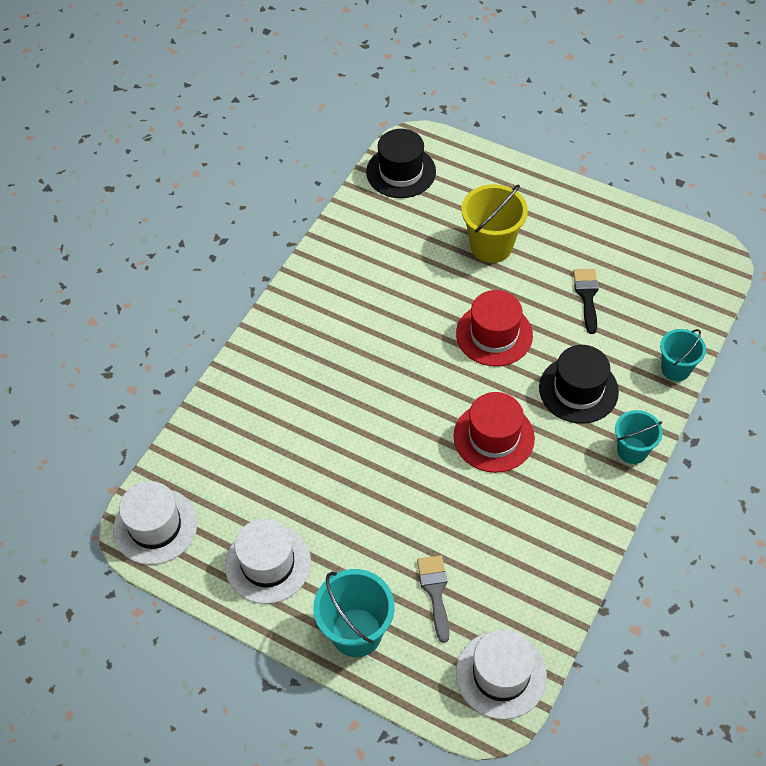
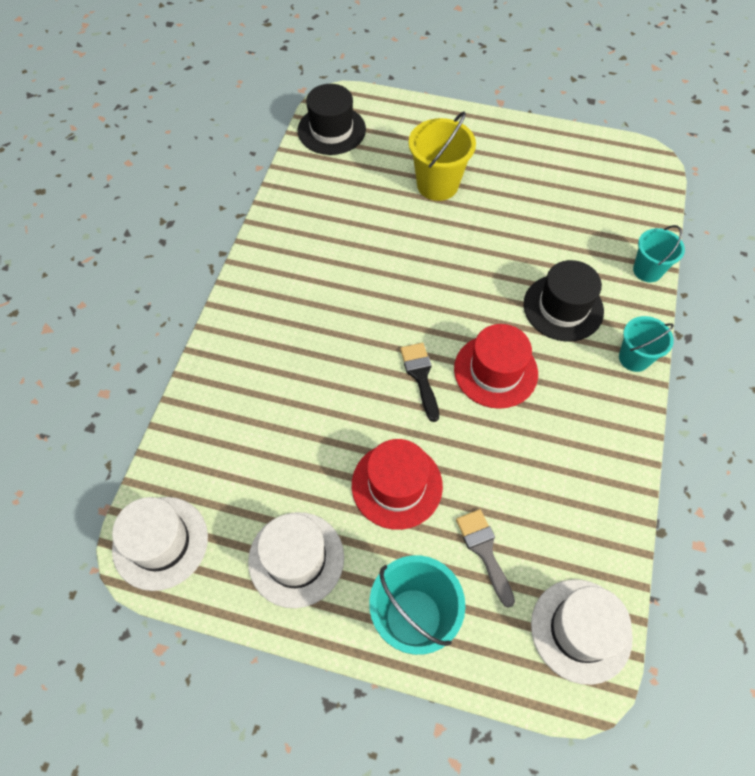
camera: 15 degrees left, 5 degrees up
(494, 334) = (465, 268): red hat -> red hat (397, 485)
(587, 296) = (542, 216): black brush -> black brush (420, 376)

